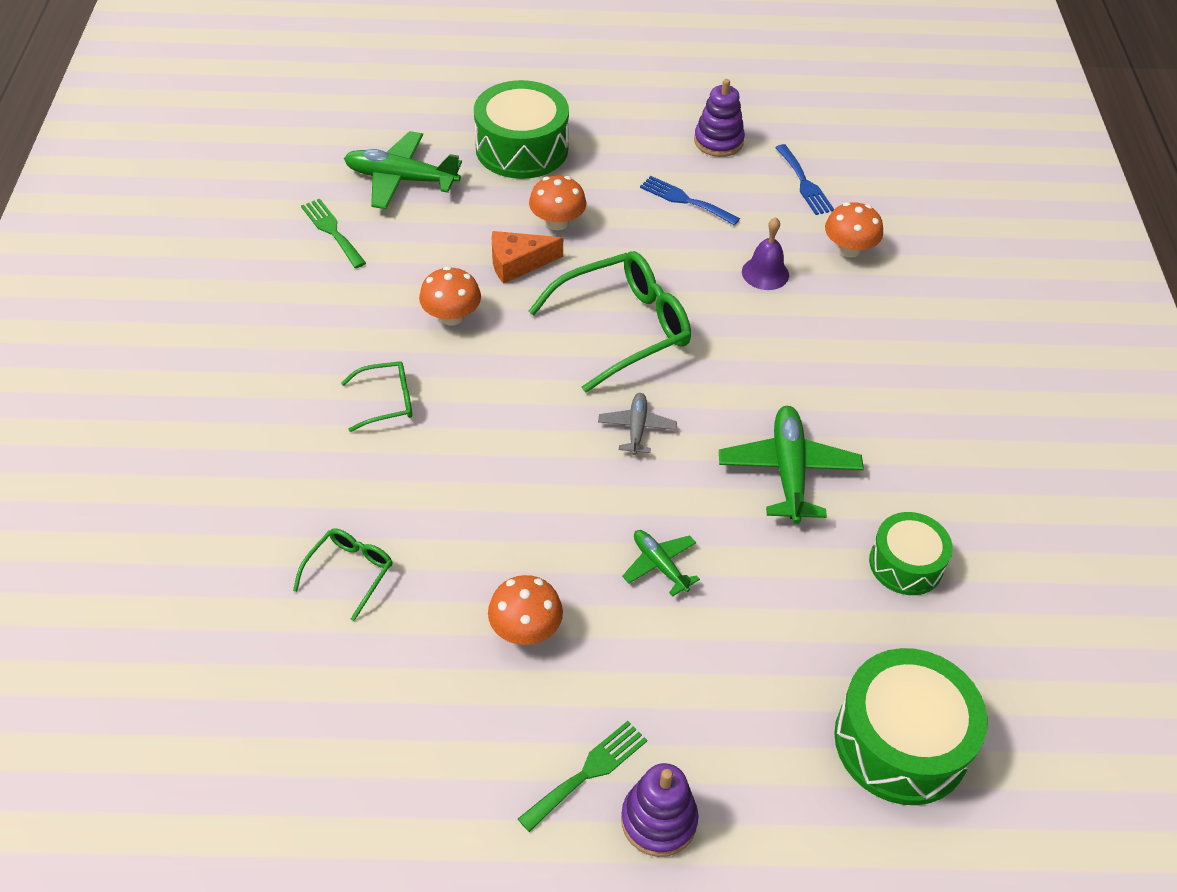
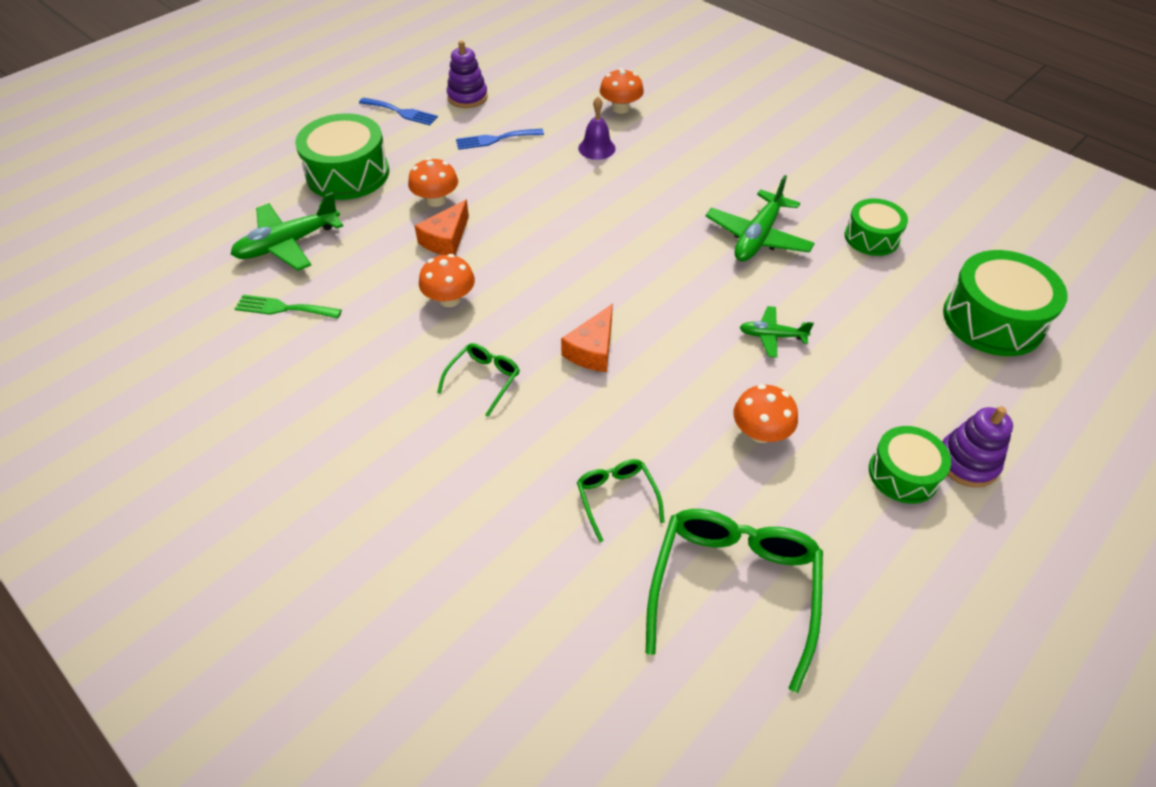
camera: 45 degrees left, 0 degrees up
(497, 447) = (592, 350): none -> orange cheese
(588, 772) = (903, 474): green fork -> green drum
(622, 328) = (564, 230): green glasses -> green glasses (733, 589)
(637, 428) = (652, 276): grey plane -> none
(788, 471) = (757, 237): green plane -> green plane turned 105 degrees counterclockwise
(804, 183) = (548, 90): blue fork -> blue fork (401, 112)

